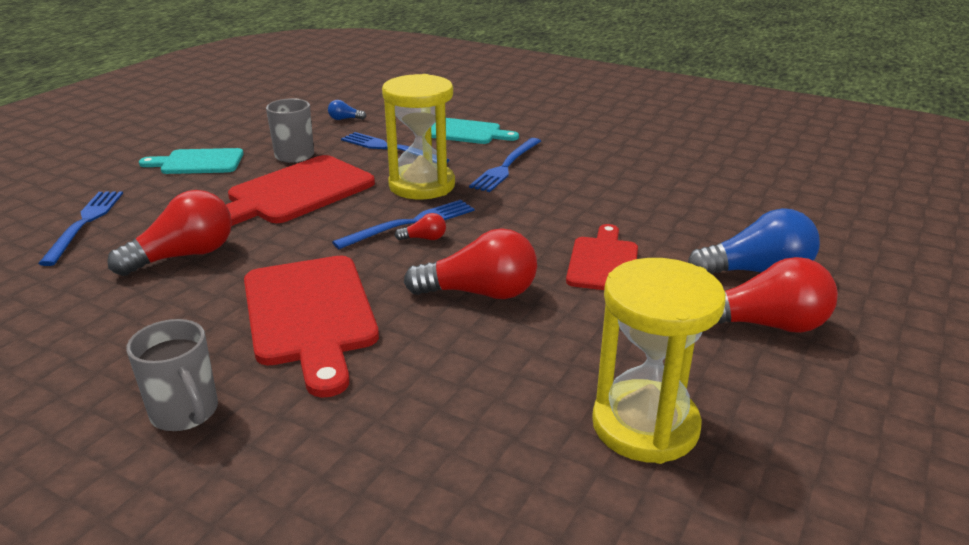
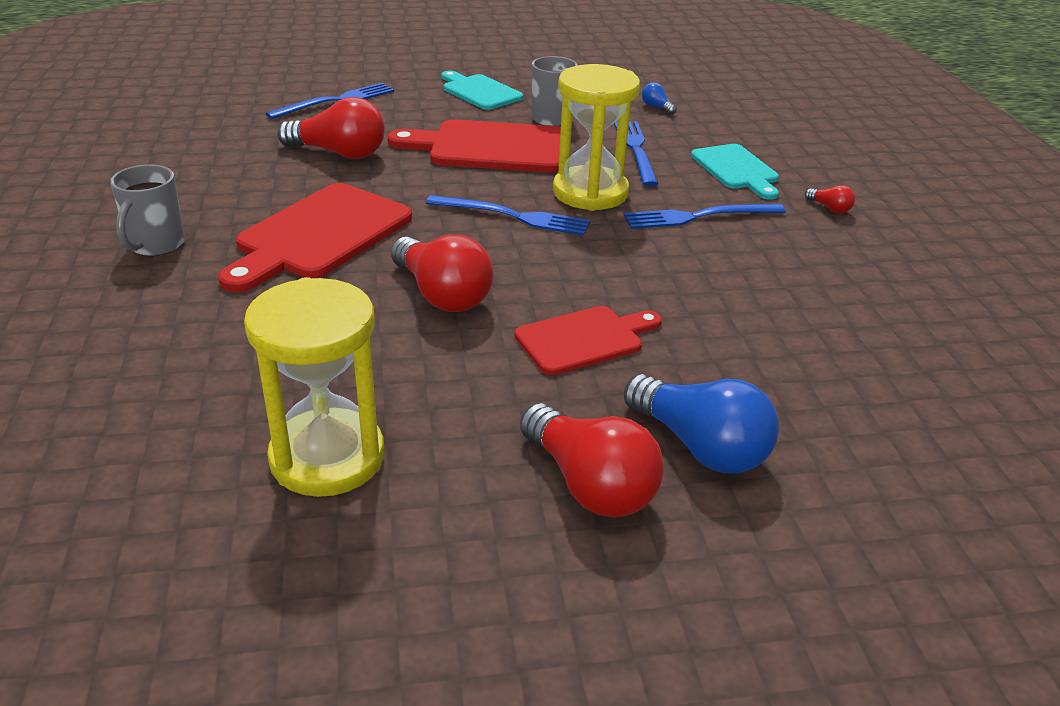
camera: 50 degrees right, 5 degrees up
(424, 238) = (497, 233): red light bulb -> red light bulb (829, 208)

